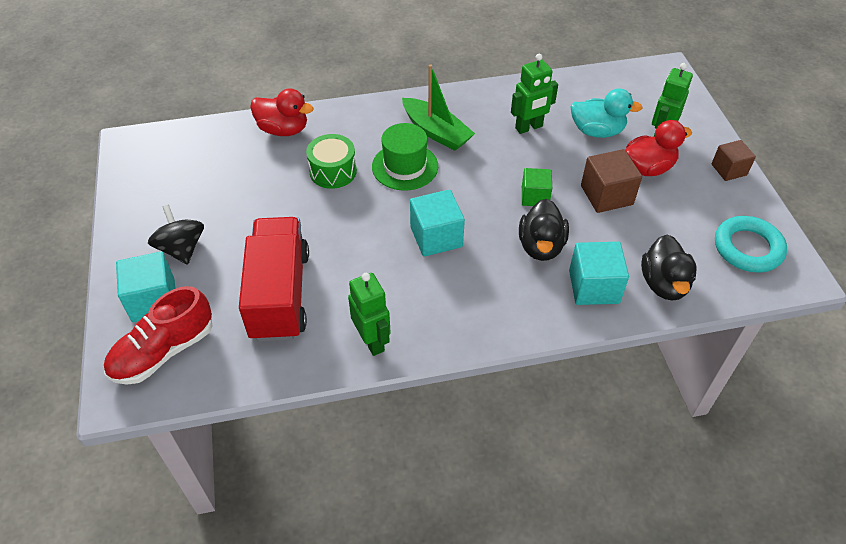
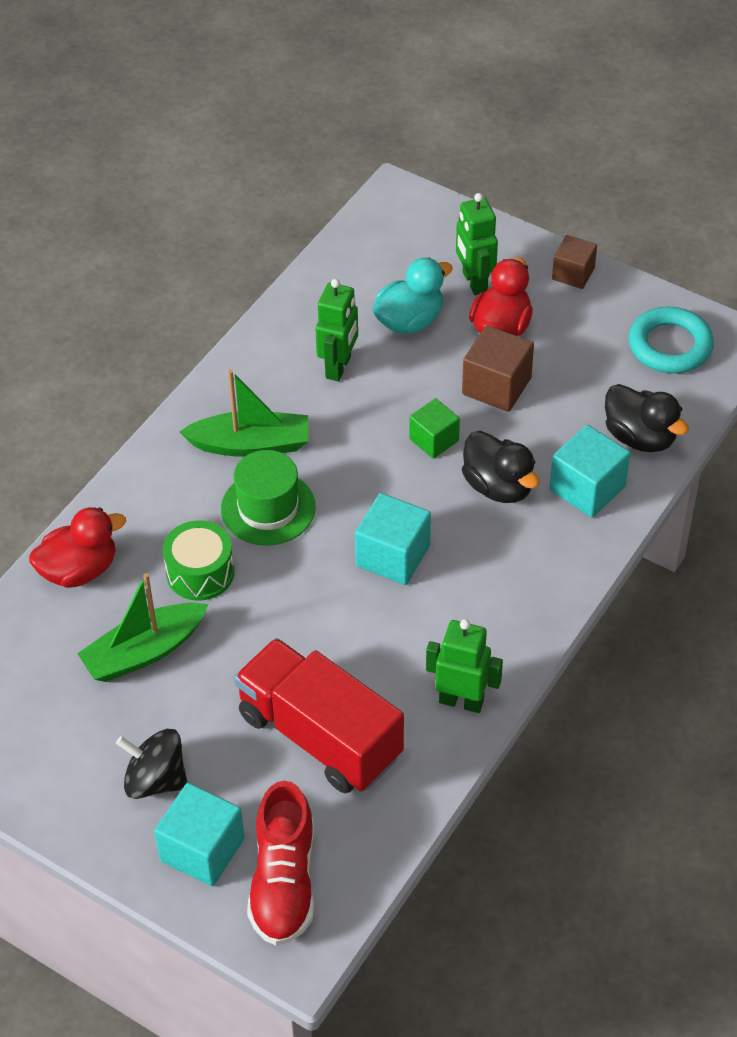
camera: 45 degrees left, 0 degrees up
(259, 187) = (144, 652): none -> green boat

